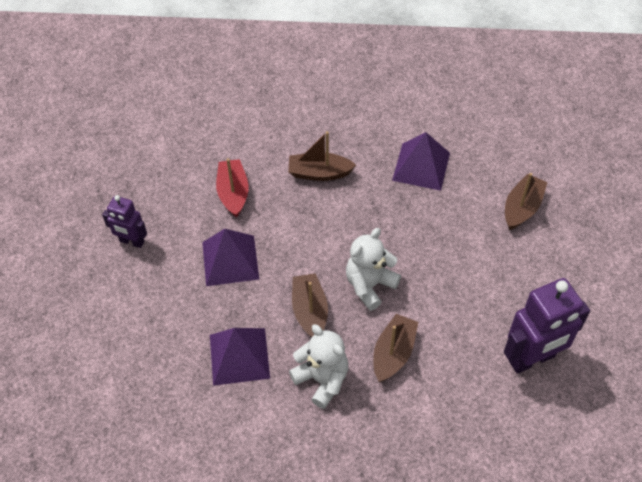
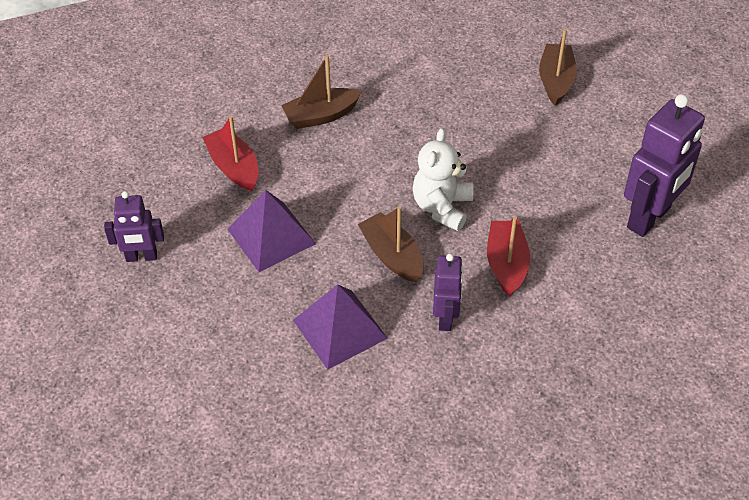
camera: 25 degrees left, 5 degrees down
(322, 379) = (446, 318): white teddy bear -> purple robot
(393, 353) = (506, 264): brown boat -> red boat
(421, 166) = (428, 74): purple pyramid -> none

